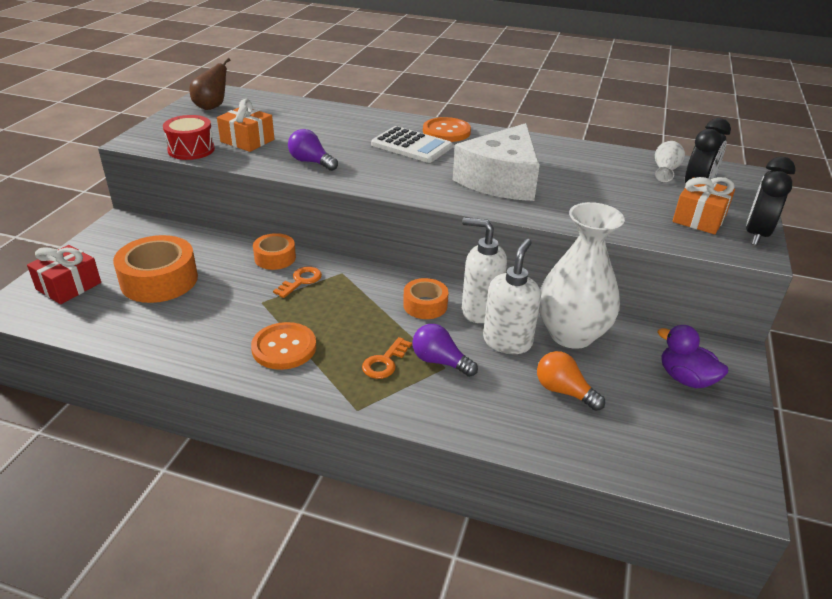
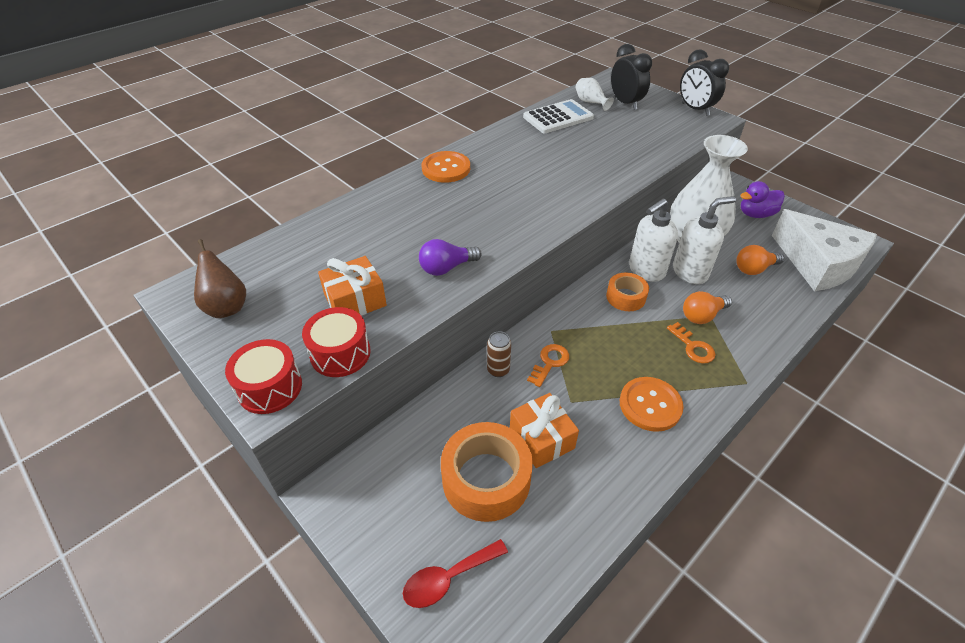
camera: 60 degrees left, 10 degrees up
(69, 286) = (448, 578): red gift -> red spoon
(148, 138) = (270, 387): none -> red drum
(275, 258) = (498, 370): orange tape -> brown can
(301, 281) = (550, 362): orange key -> orange key turned 60 degrees clockwise
(411, 146) = (459, 196): white calculator -> white calculator (558, 117)
(440, 361) = (702, 315): purple light bulb -> orange light bulb
(501, 180) = (559, 174): white cheese -> white cheese (818, 263)
(507, 341) = (690, 272): white soap dispenser -> white soap dispenser turned 105 degrees clockwise
(699, 218) = (665, 119): orange gift -> orange gift (541, 438)

